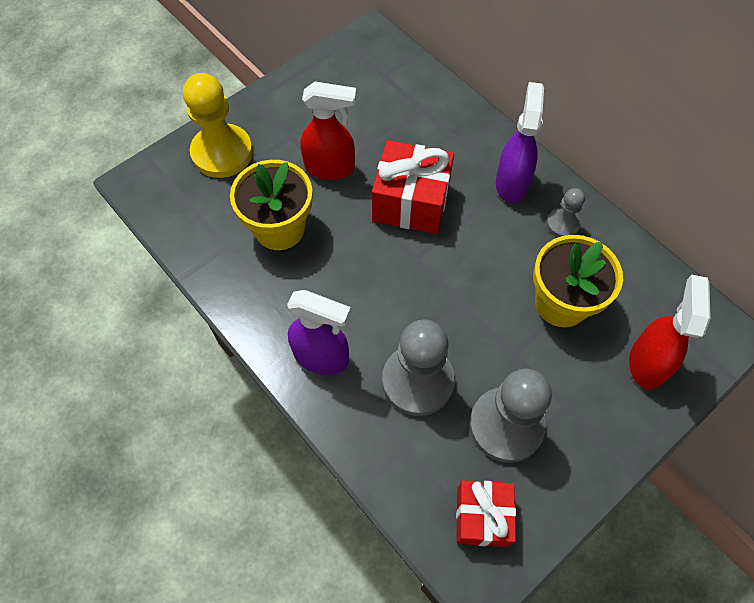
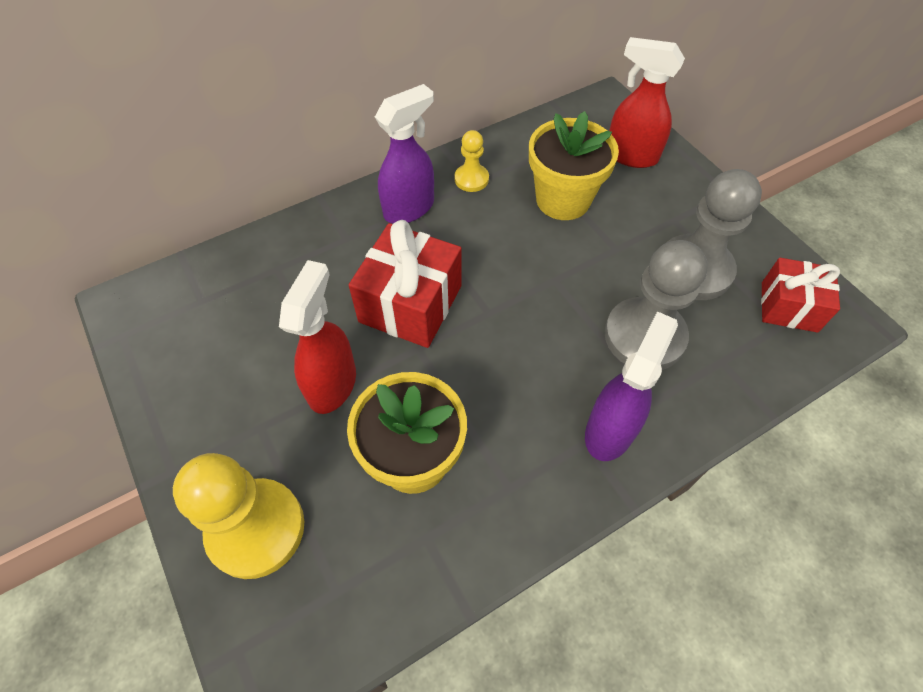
camera: 80 degrees left, 5 degrees down
(511, 183) = (409, 208): purple spray bottle -> purple spray bottle turned 120 degrees clockwise
(562, 224) = (471, 179): grey pawn -> yellow pawn

